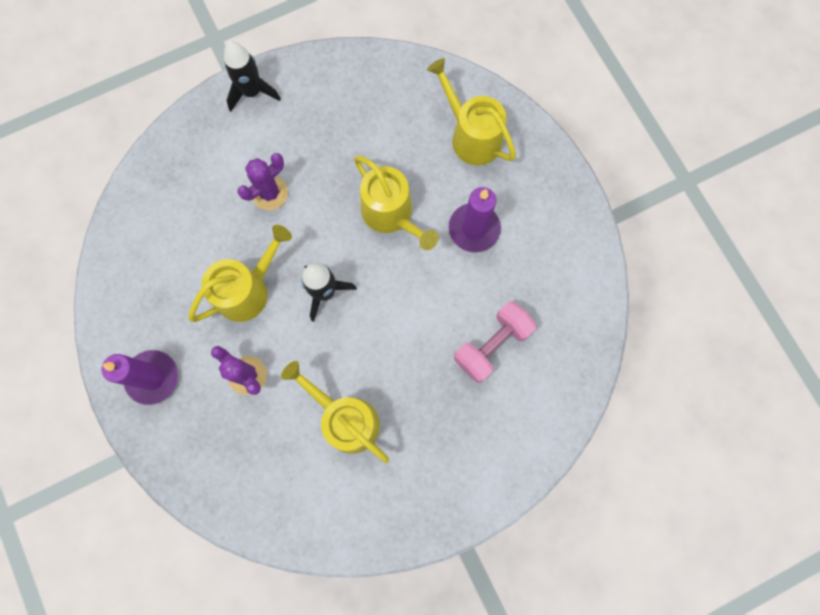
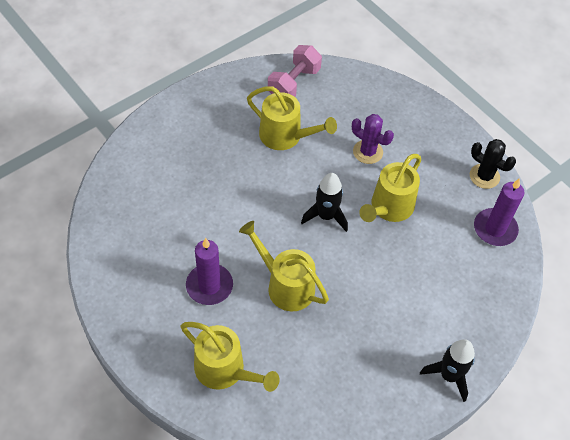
camera: 165 degrees right, 20 degrees down
(116, 313) = (484, 176): none -> black cactus
(152, 377) = (437, 140): purple candle -> purple candle (495, 229)
(270, 193) = (398, 285): purple cactus -> none
(492, 345) = (181, 200): pink dumbbell -> pink dumbbell (294, 83)

